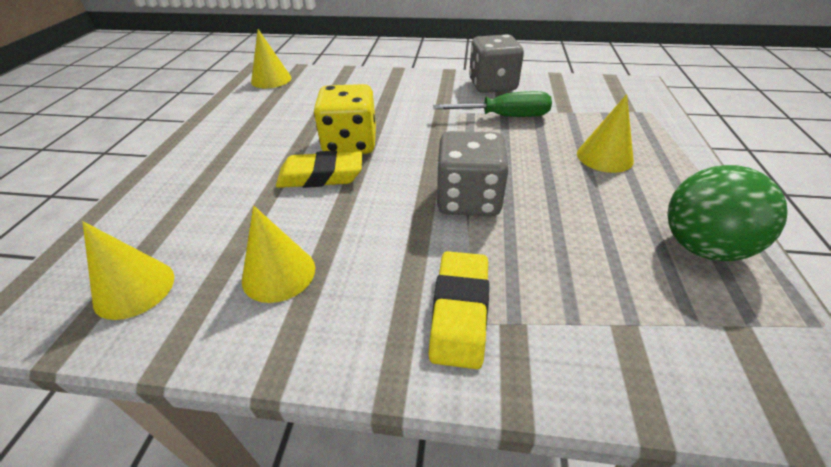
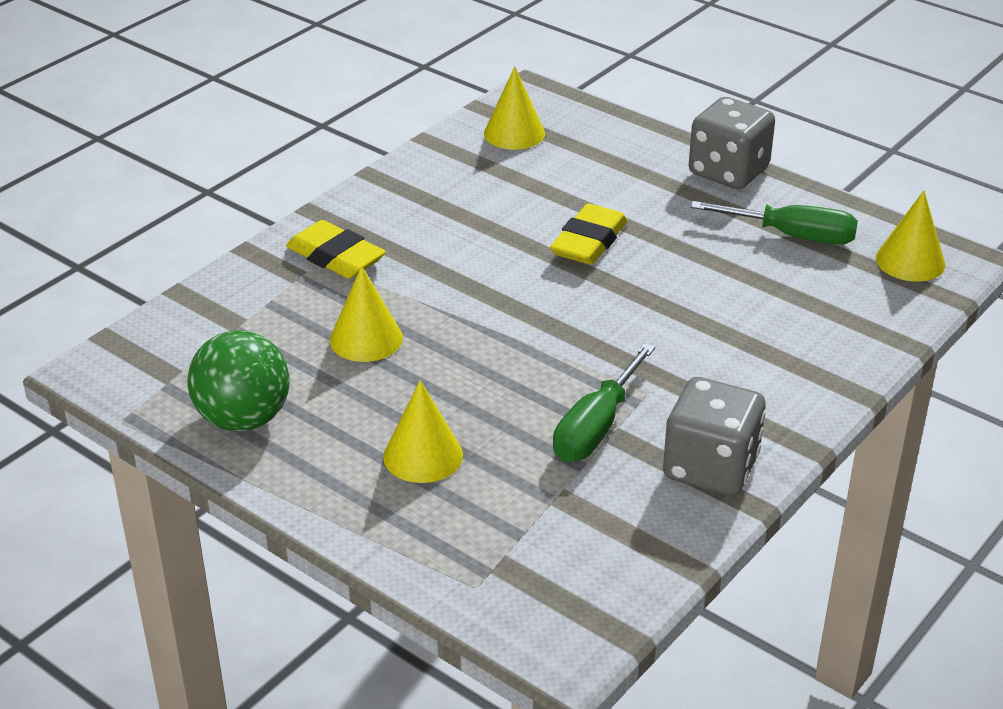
camera: 120 degrees right, 5 degrees down
(264, 111) = (793, 236): none -> green screwdriver
(279, 273) = (464, 192): yellow cone -> yellow cone (366, 339)
(350, 144) = (642, 278): yellow dice -> none
(468, 200) = (454, 316): grey dice -> grey dice (728, 171)

